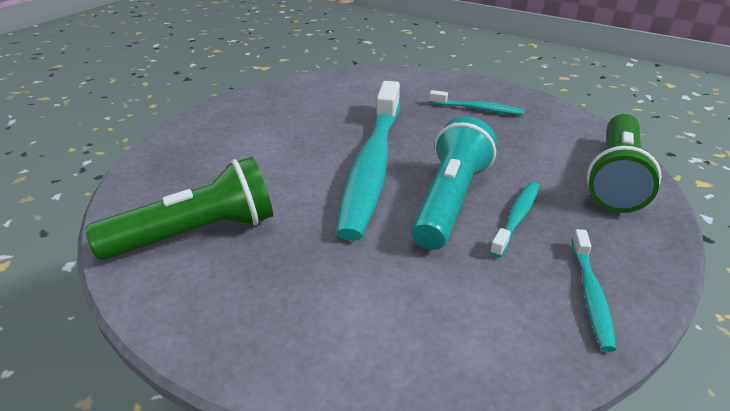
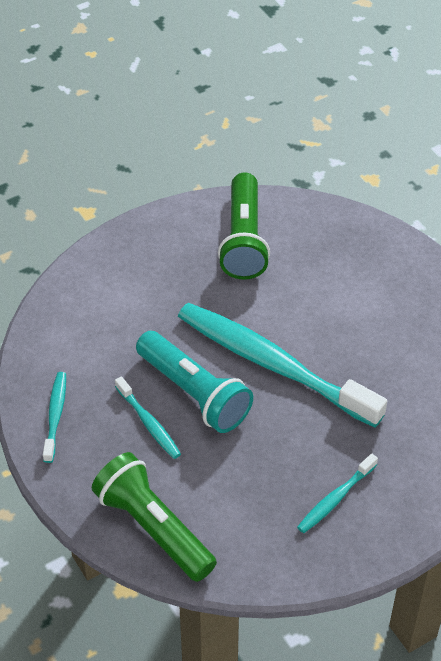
camera: 115 degrees right, 15 degrees up
(590, 294) = (55, 416): turquoise toothbrush -> turquoise toothbrush turned 60 degrees clockwise

